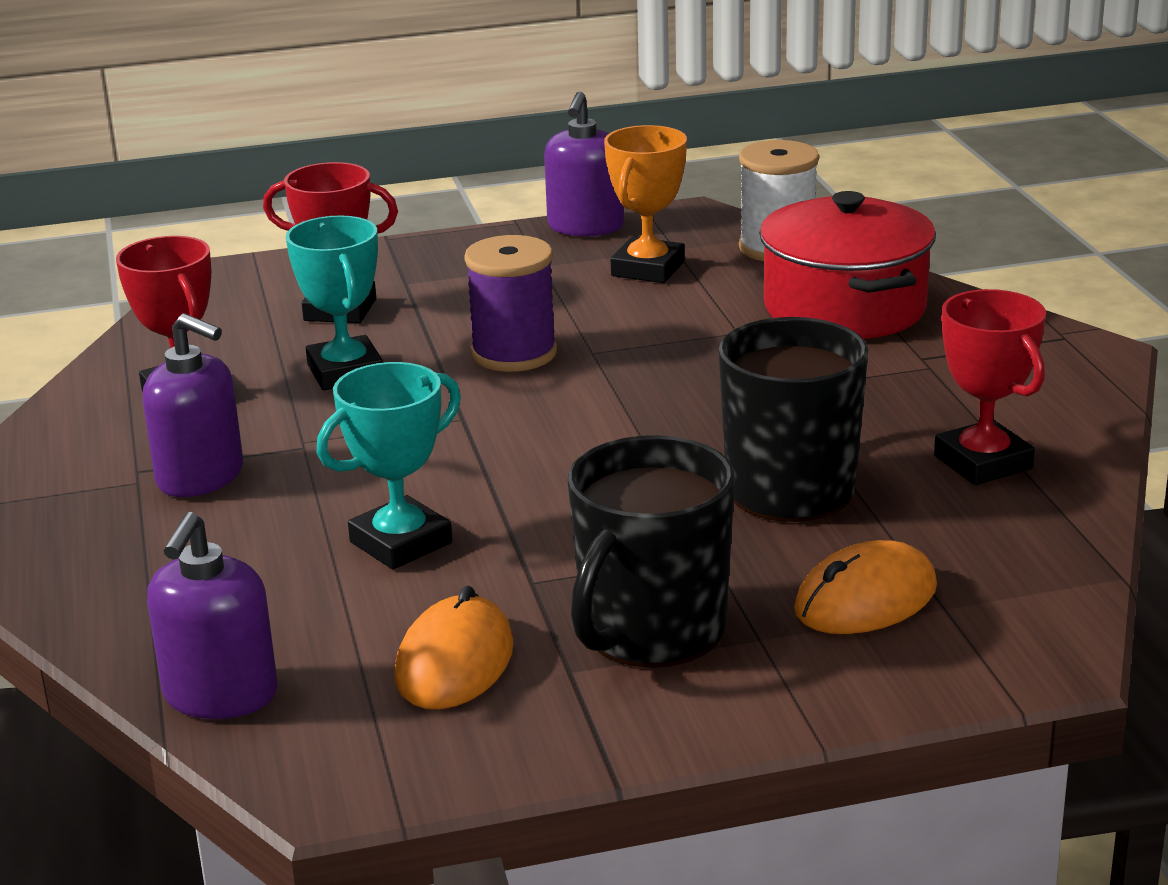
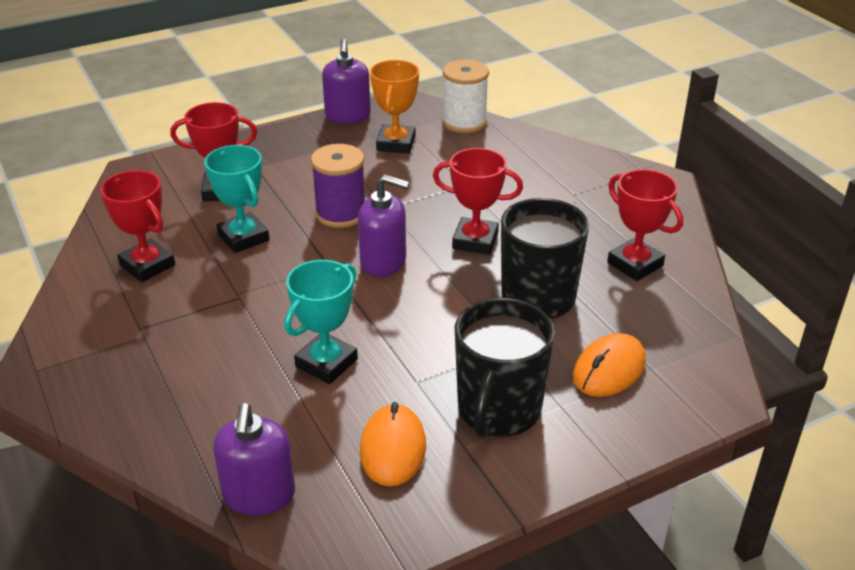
camera: 15 degrees left, 10 degrees up
(201, 477) = (183, 328): purple soap dispenser -> purple soap dispenser (383, 262)
(719, 407) = (475, 241): none -> red trophy
(844, 308) = (518, 162): red pot -> none

